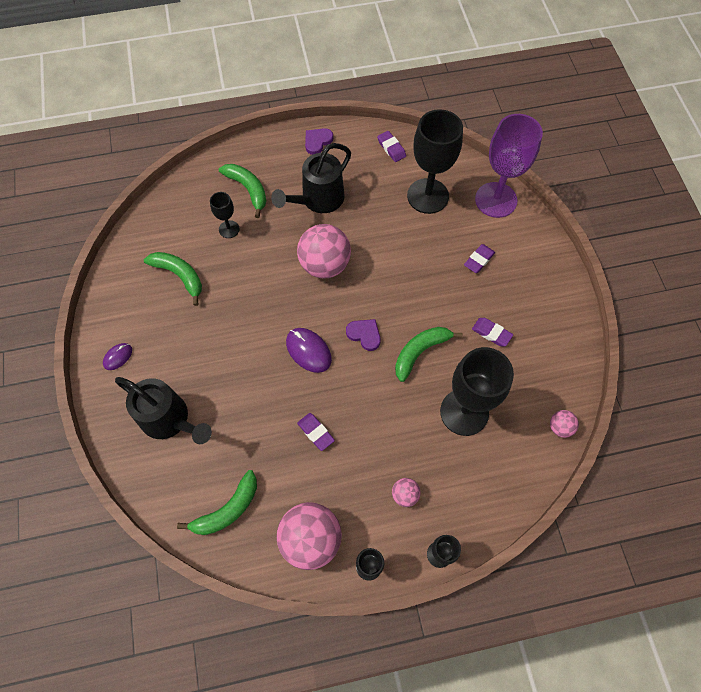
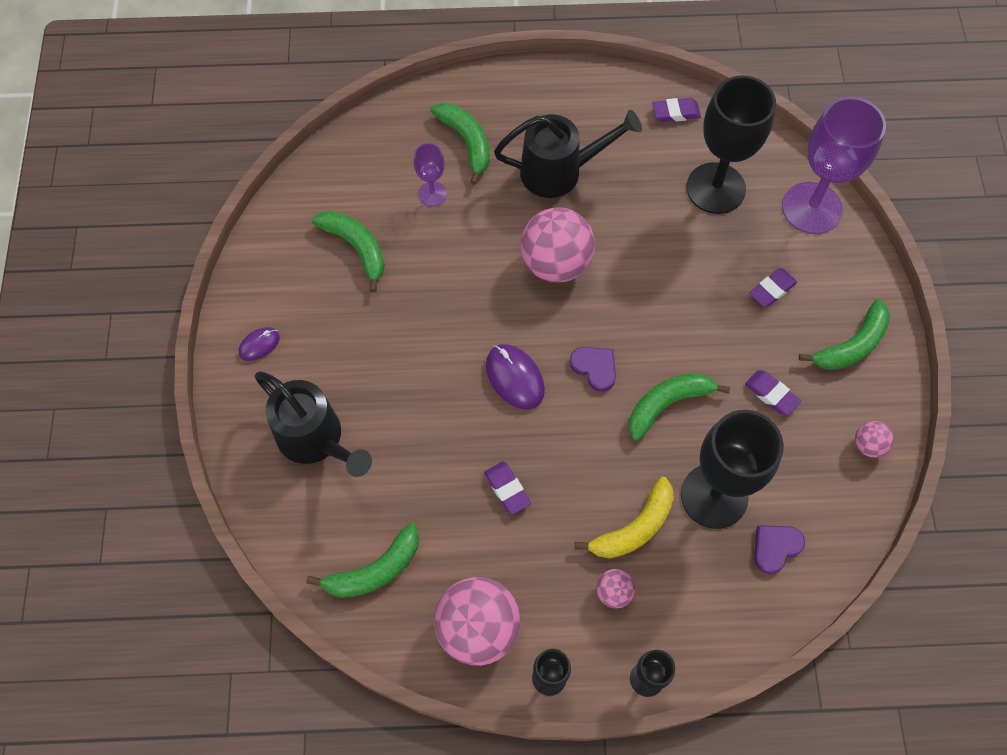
camera: 10 degrees right, 0 degrees up
(229, 229) = (432, 194): black goblet -> purple goblet
(317, 141) = (573, 88): purple heart -> purple heart (775, 547)
(317, 200) = (560, 171): black watering can -> black watering can turned 150 degrees counterclockwise
(391, 148) = (675, 112): purple eraser -> purple eraser turned 75 degrees counterclockwise
(411, 445) = (634, 528): none -> yellow banana
(540, 290) = (851, 345): none -> green banana
(560, 427) = (843, 539): pink ball -> pink ball (868, 445)

